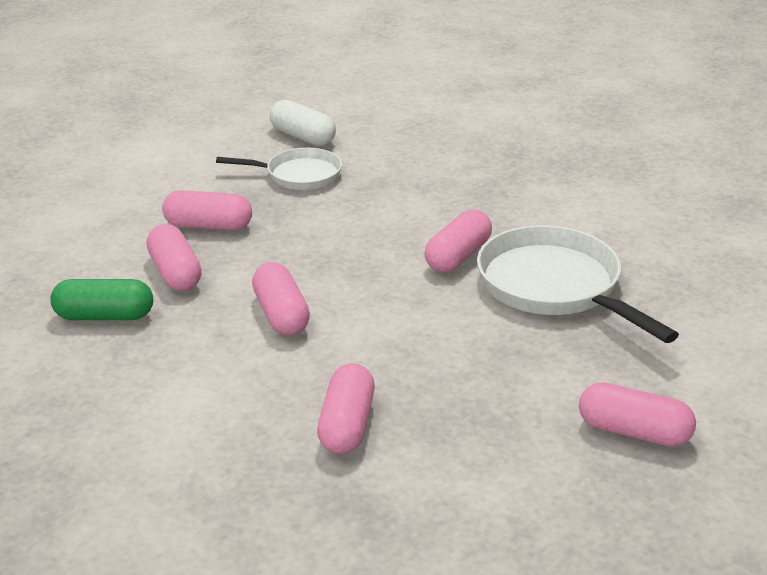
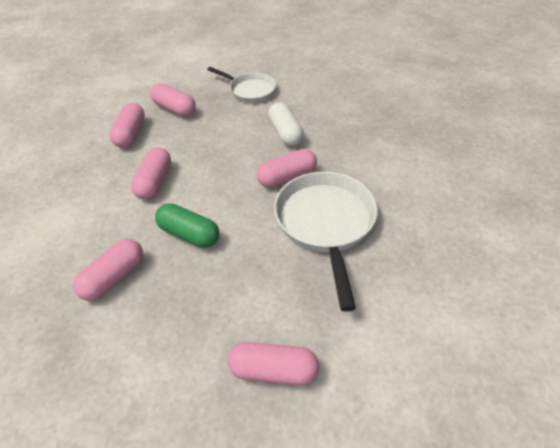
camera: 30 degrees right, 15 degrees up
(104, 316) = (73, 149): green capsule -> green capsule (189, 234)
(303, 137) = (275, 66): white capsule -> white capsule (285, 133)
(634, 432) = (273, 371): pink capsule -> pink capsule turned 45 degrees counterclockwise

